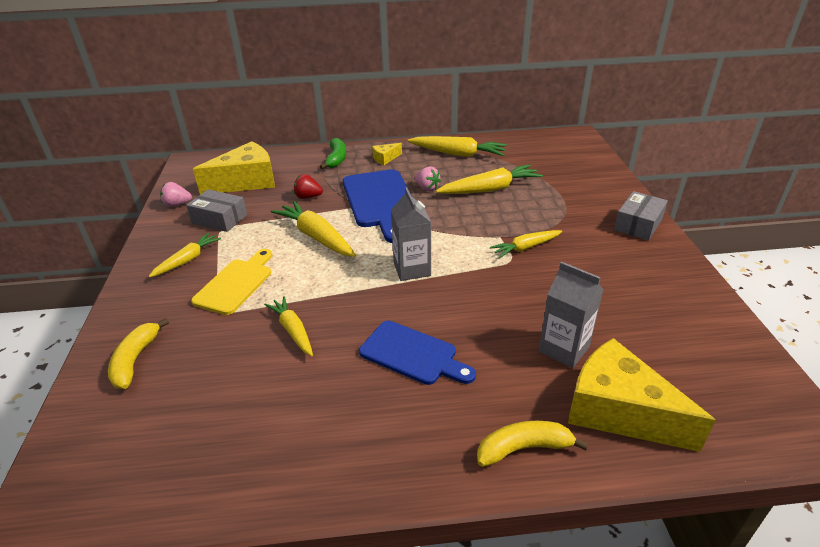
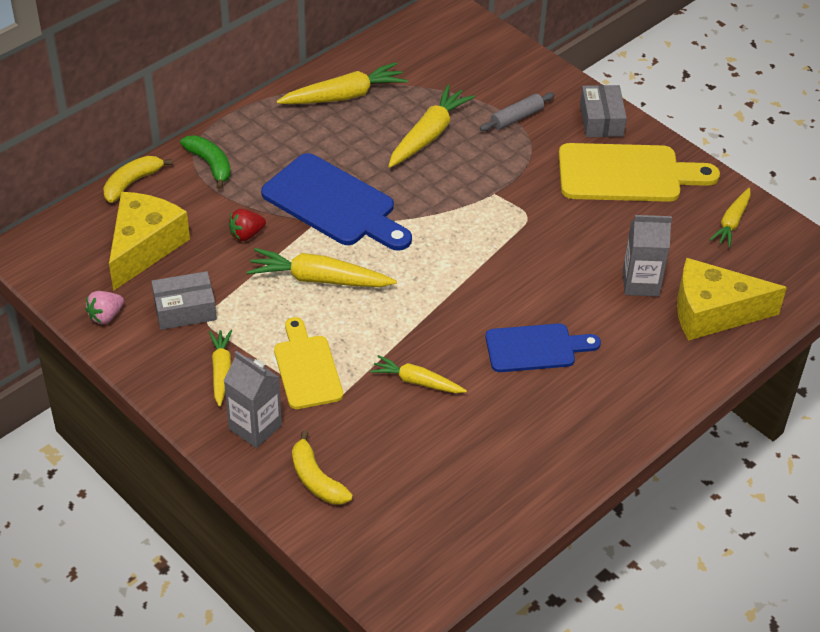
camera: 40 degrees left, 10 degrees up
(385, 158) = (268, 139): yellow cheese -> none
(412, 269) = (451, 269): grey carton -> grey carton (255, 427)
(427, 188) = (362, 163): pink strawberry -> none
(523, 448) = (675, 373): yellow banana -> yellow banana (132, 183)
(525, 247) = (528, 195): yellow carrot -> yellow carrot (731, 222)
(567, 201) = (517, 118): none -> grey rolling pin
(628, 265) = (626, 174): none -> yellow cutting board

